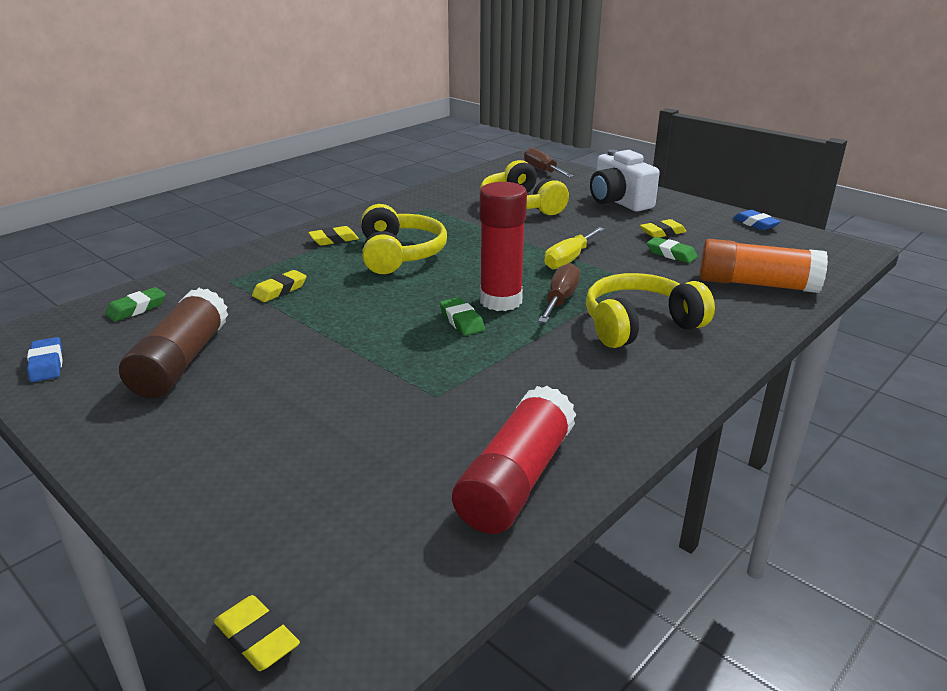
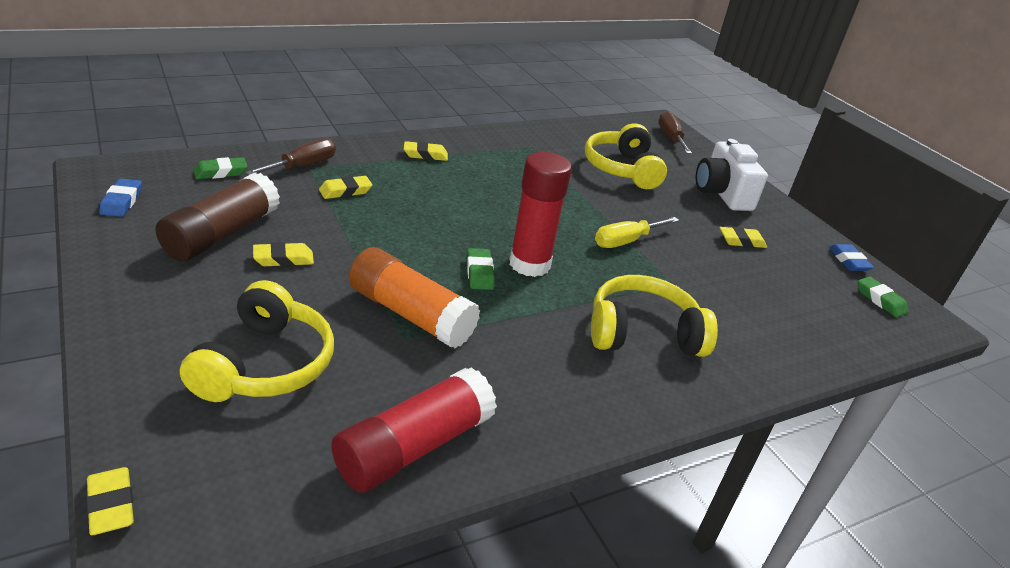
camera: 15 degrees right, 5 degrees up
(264, 365) = (283, 259): none -> yellow eraser
(399, 254) = (472, 187): yellow headphones -> yellow headphones (265, 364)
(560, 300) = (586, 281): brown screwdriver -> brown screwdriver (303, 166)
(671, 254) = (732, 267): green eraser -> green eraser (880, 300)
(757, 284) = (797, 329): orange glue stick -> orange glue stick (411, 314)

